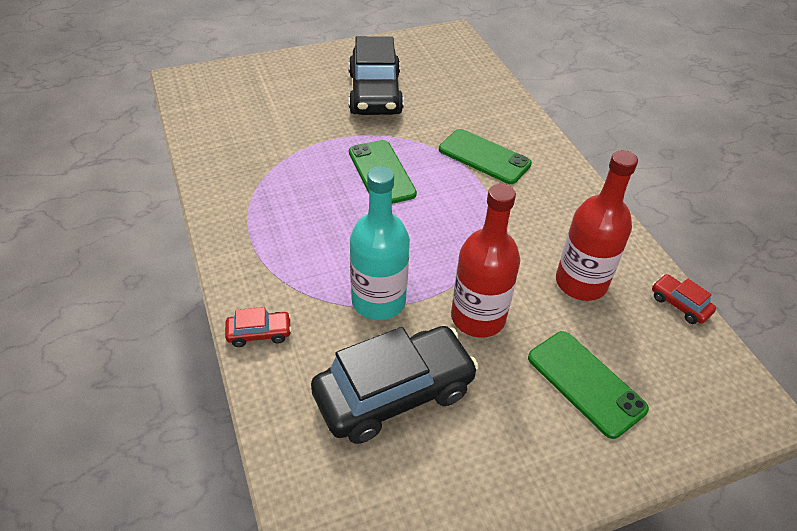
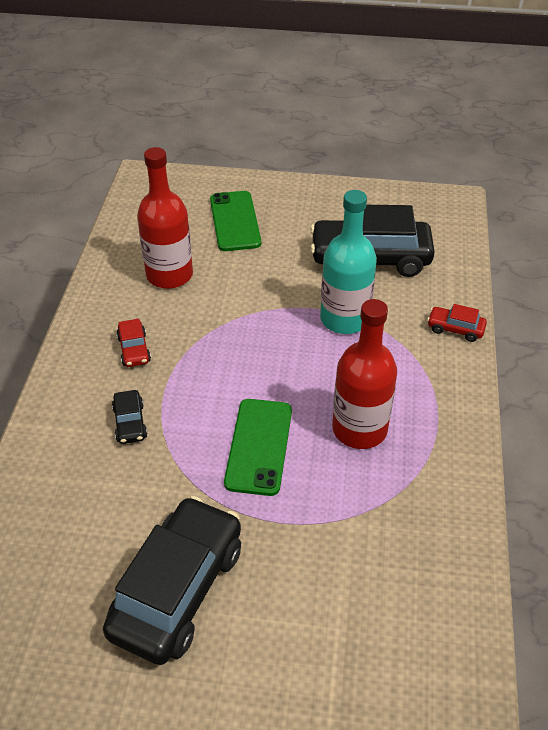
camera: 150 degrees left, 0 degrees up
(478, 317) = (273, 280): red bottle -> red bottle (359, 429)
(484, 157) = (130, 423): green phone -> black car
(679, 304) = (114, 237): red car -> red car (134, 349)

